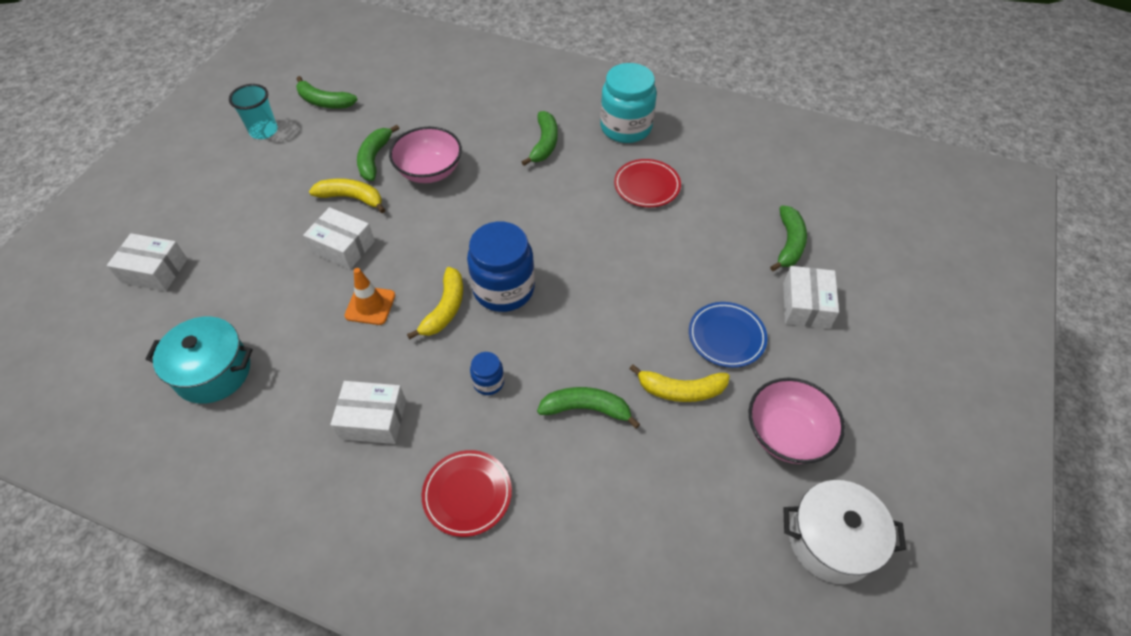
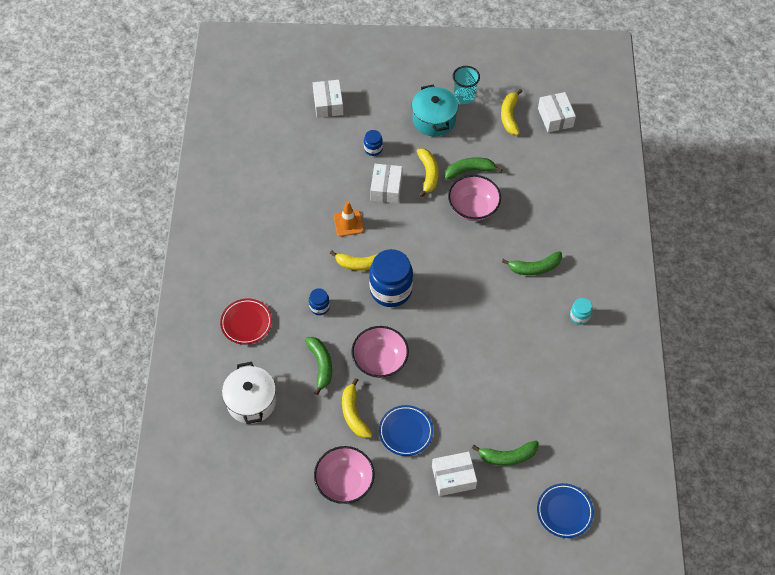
camera: 70 degrees right, 5 degrees up
(213, 372) = (274, 169): turquoise pot -> turquoise pot (434, 120)
(270, 242) = (373, 149): none -> blue jar
(324, 101) = (509, 116): green banana -> yellow banana
(373, 419) = (274, 259): white box -> white box (555, 117)
(607, 334) = (380, 360): none -> pink bowl
(626, 127) = (579, 316): turquoise jar -> turquoise jar, size x0.47
(646, 186) = (522, 348): red plate -> none
(831, 540) = (282, 518): white pot -> white pot (251, 401)
(872, 215) = (564, 511): none -> blue plate

